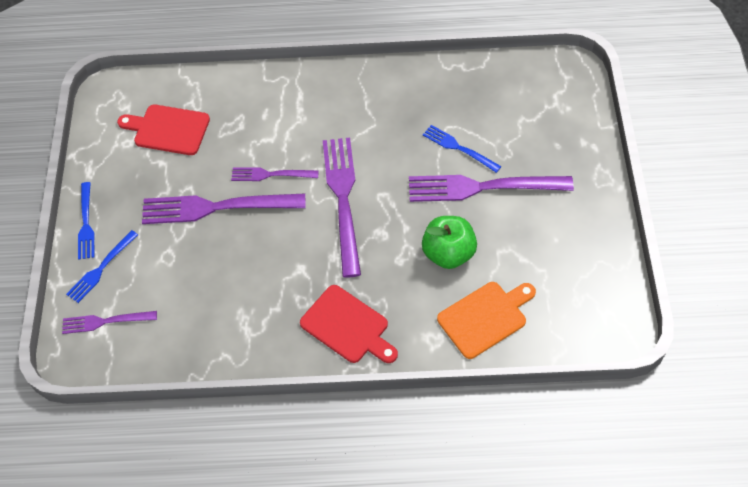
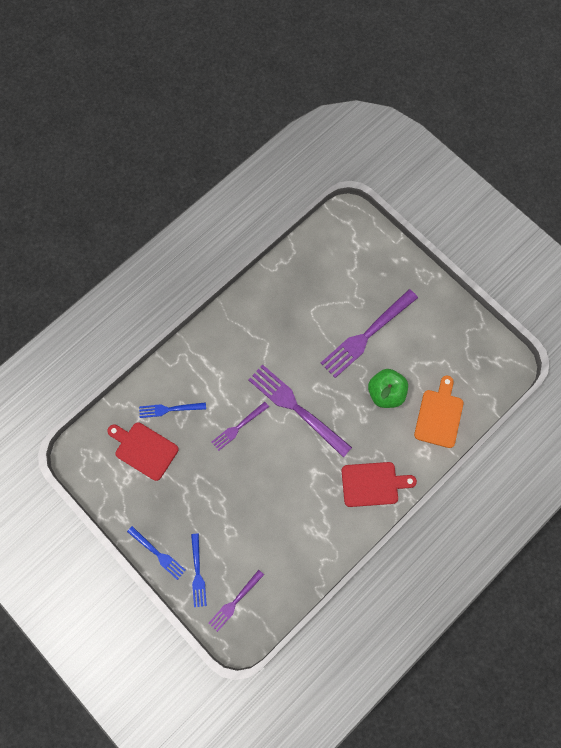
camera: 45 degrees left, 15 degrees up
(168, 130) = (144, 449): red cutting board -> red cutting board turned 60 degrees clockwise
(217, 207) = (227, 475): purple fork -> none
(459, 148) = (331, 320): blue fork -> blue fork (169, 409)

